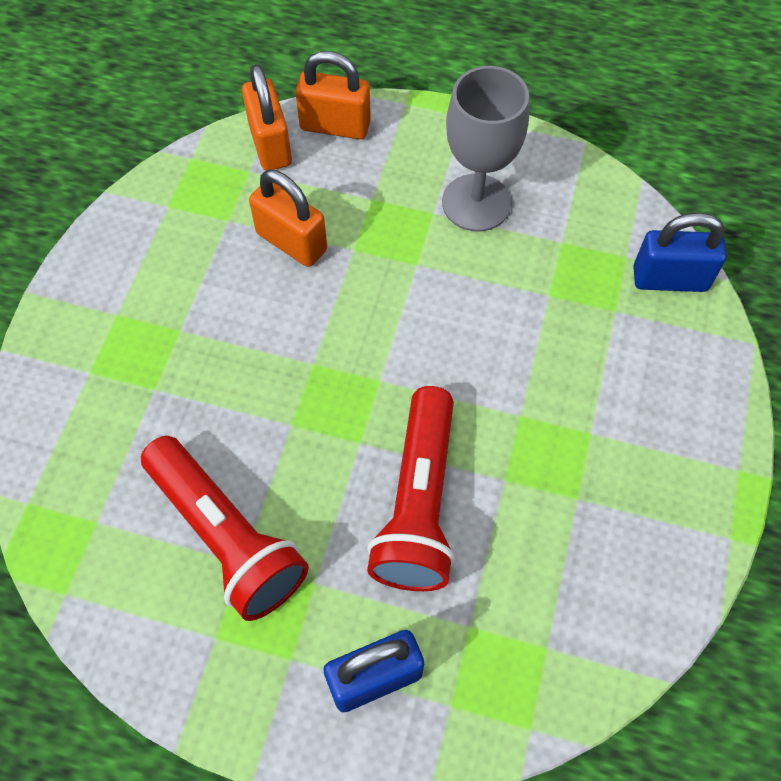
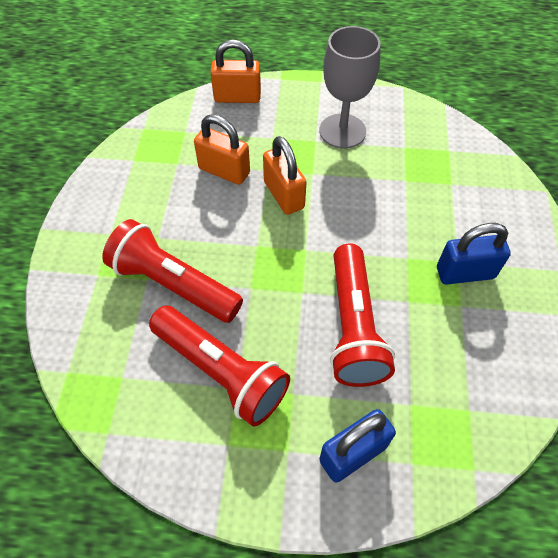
camera: 10 degrees left, 5 degrees down
(188, 402) = (174, 284): none -> red flashlight
(270, 145) = (196, 114): orange padlock -> orange padlock (283, 195)
(669, 279) = (480, 160): blue padlock -> blue padlock (465, 273)

